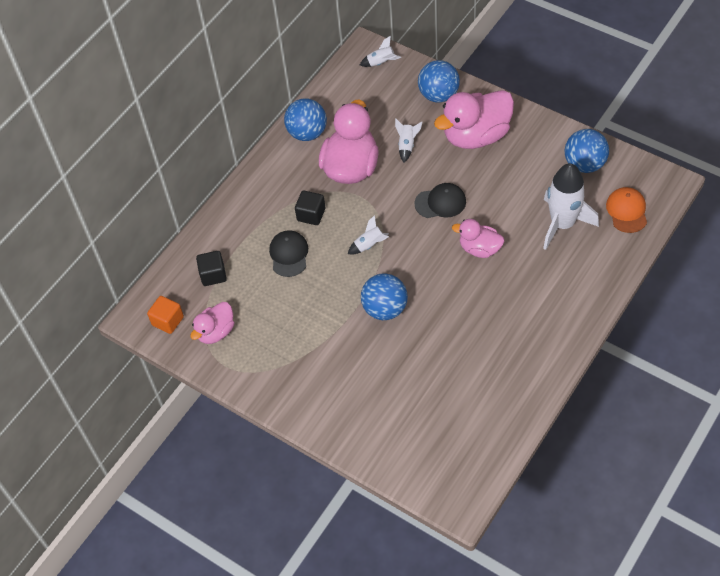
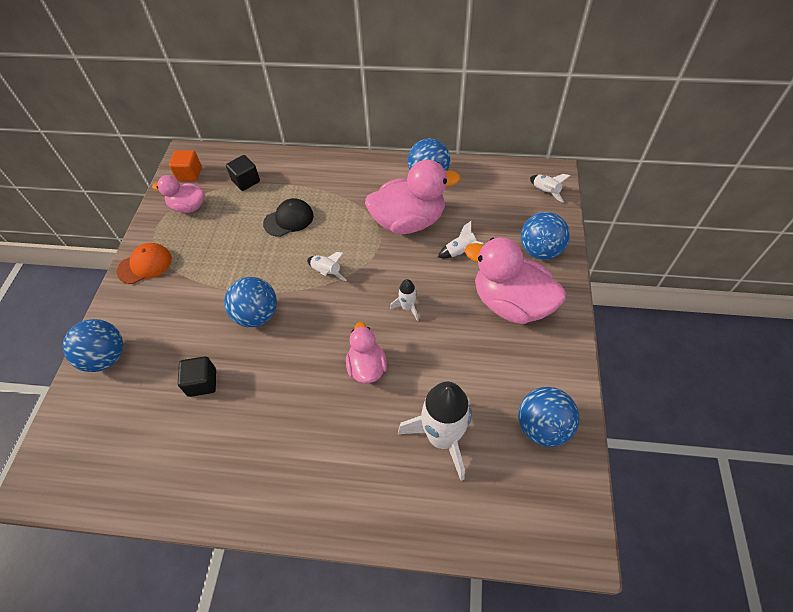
camera: 60 degrees right, 0 degrees up
(311, 215) = (339, 216): black cube -> black cube (202, 382)
(363, 433) = (106, 357): none -> blue ball
(440, 202) = (407, 307): black cap -> white rocket
(627, 211) = (502, 506): orange cap -> orange cap (145, 265)

